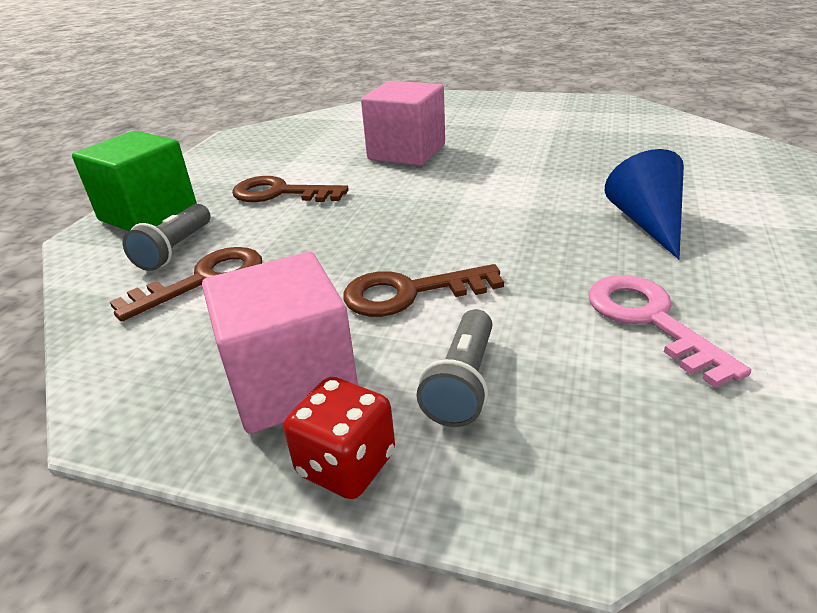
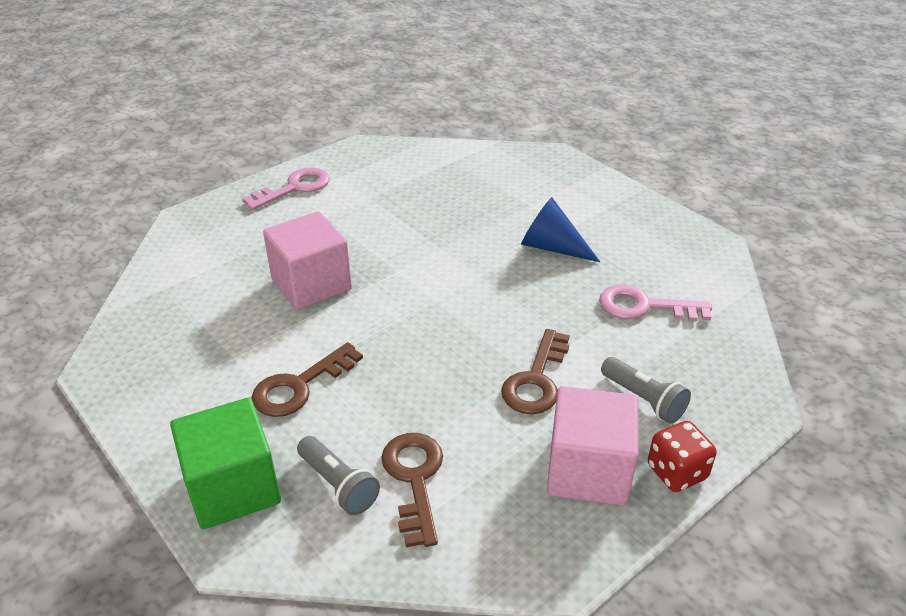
camera: 60 degrees left, 5 degrees up
(514, 105) = (294, 188): none -> pink key

